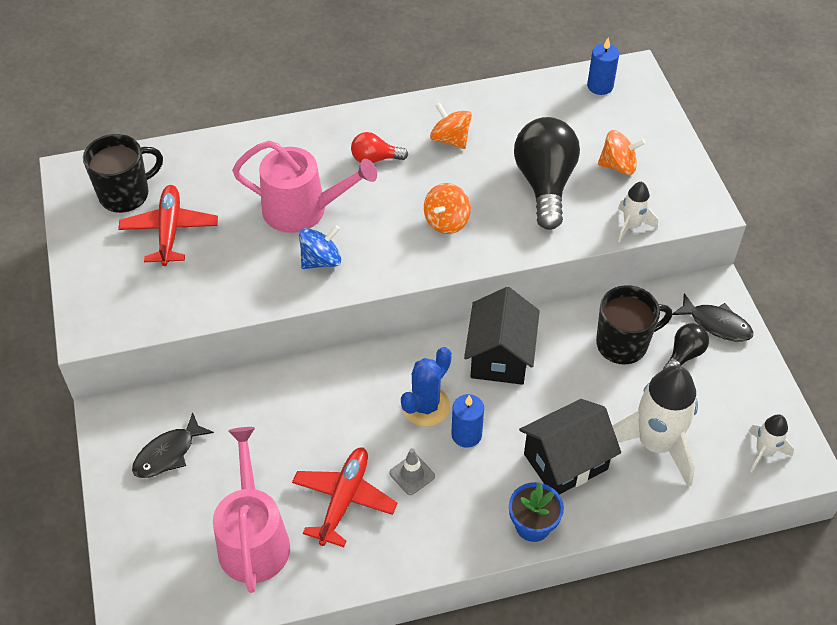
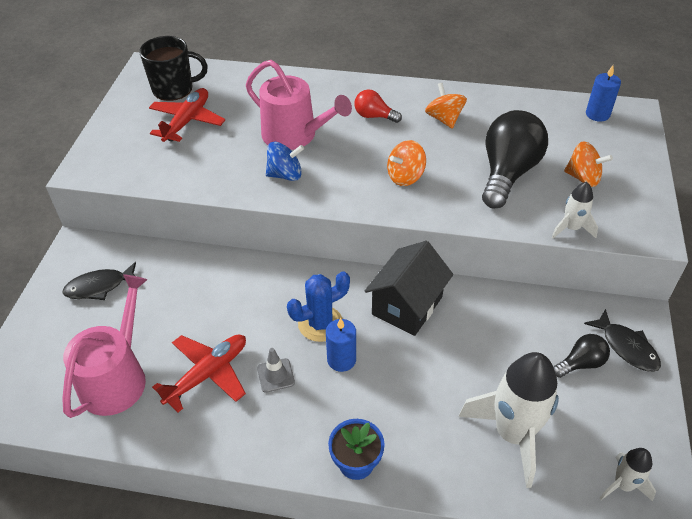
camera: 25 degrees right, 5 degrees down
(565, 461) = (417, 417): black house -> none
(623, 343) = (526, 333): black mug -> none

